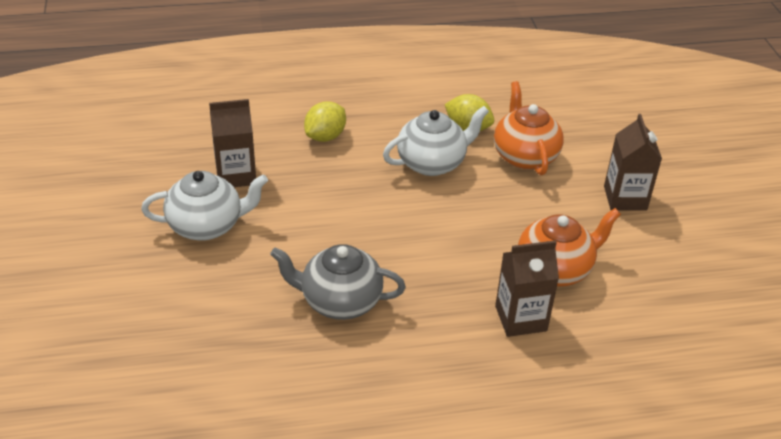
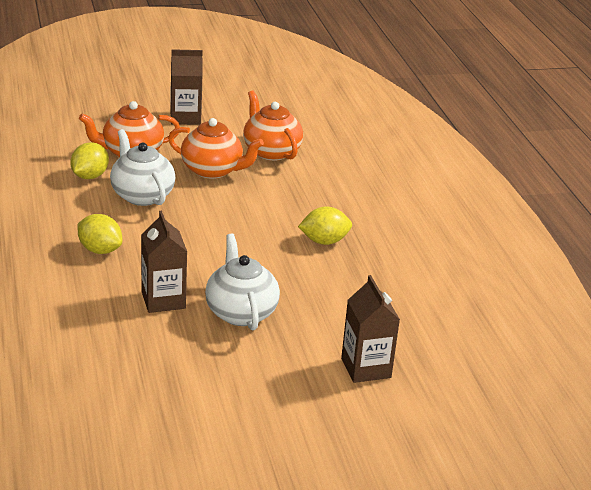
camera: 95 degrees left, 10 degrees down
(340, 301) = (324, 241): grey teapot -> yellow lemon
(496, 216) = (212, 170): none -> orange teapot
(521, 318) = (324, 168): brown carton -> brown carton (366, 368)

